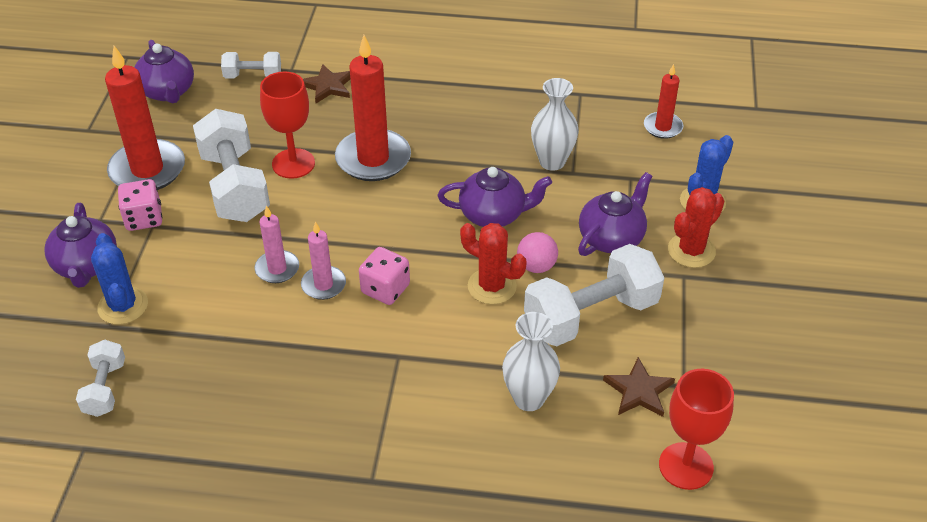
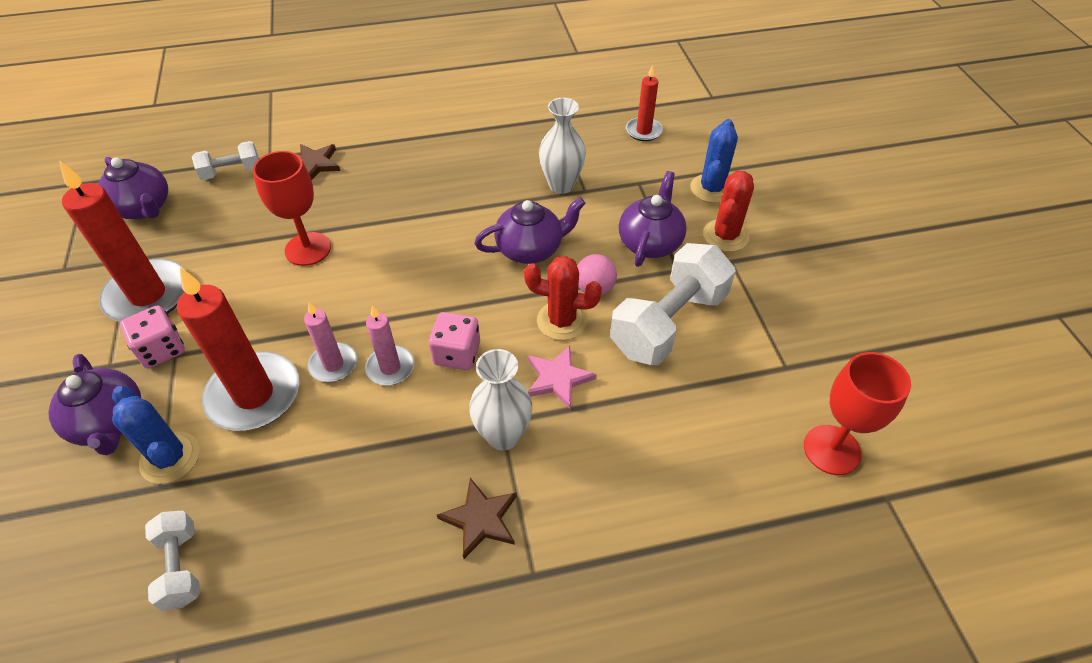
camera: 20 degrees left, 5 degrees up
(235, 186) = (253, 288): white dumbbell -> none
(373, 159) = (388, 224): red candle -> red candle (254, 395)
(465, 334) = (558, 378): none -> pink star
(529, 398) = (651, 427): white vase -> white vase (503, 435)
(638, 391) = (750, 386): brown star -> brown star (480, 519)

